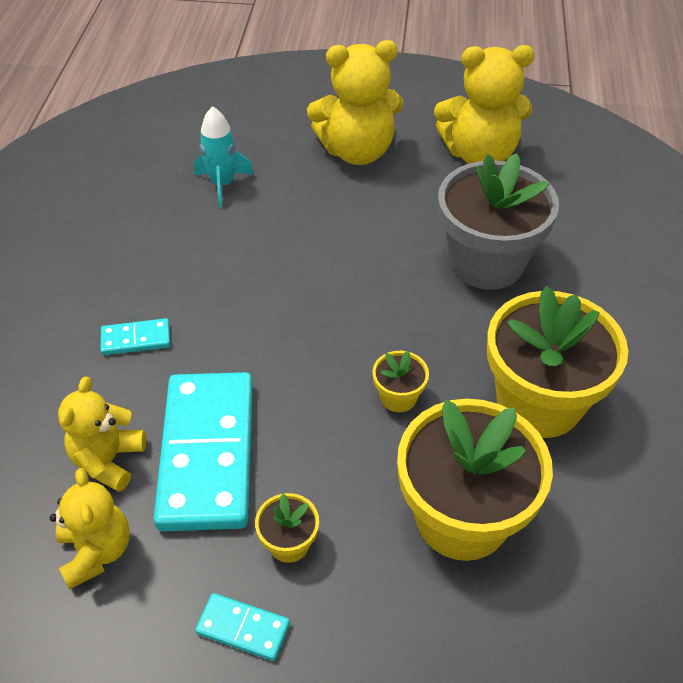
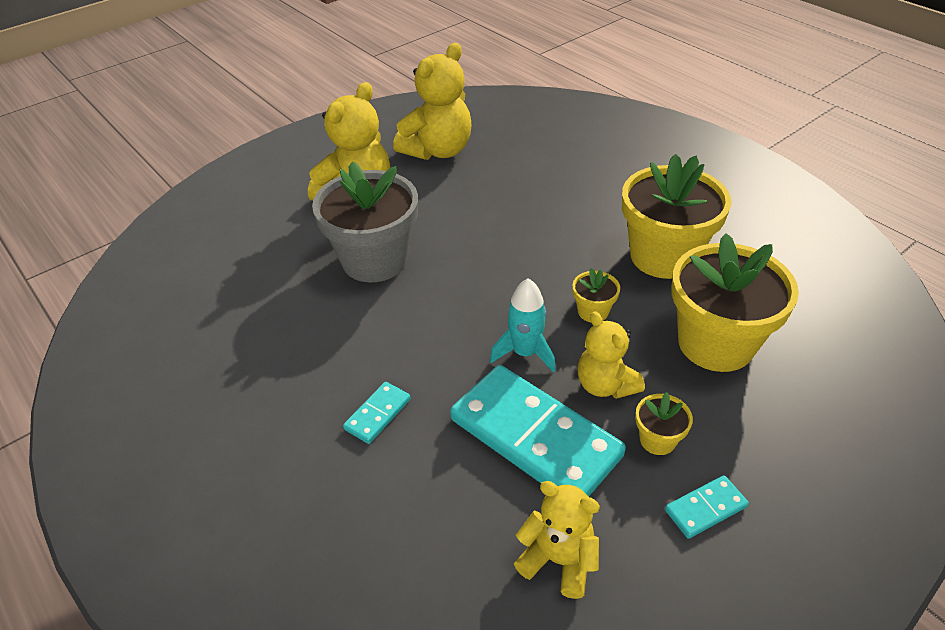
camera: 45 degrees left, 5 degrees down
(108, 460) = (478, 501): yellow teddy bear -> yellow teddy bear (605, 385)
(223, 184) = (289, 274): turquoise rocket -> turquoise rocket (525, 353)
(486, 262) = (530, 205): grey flower pot -> grey flower pot (374, 260)

